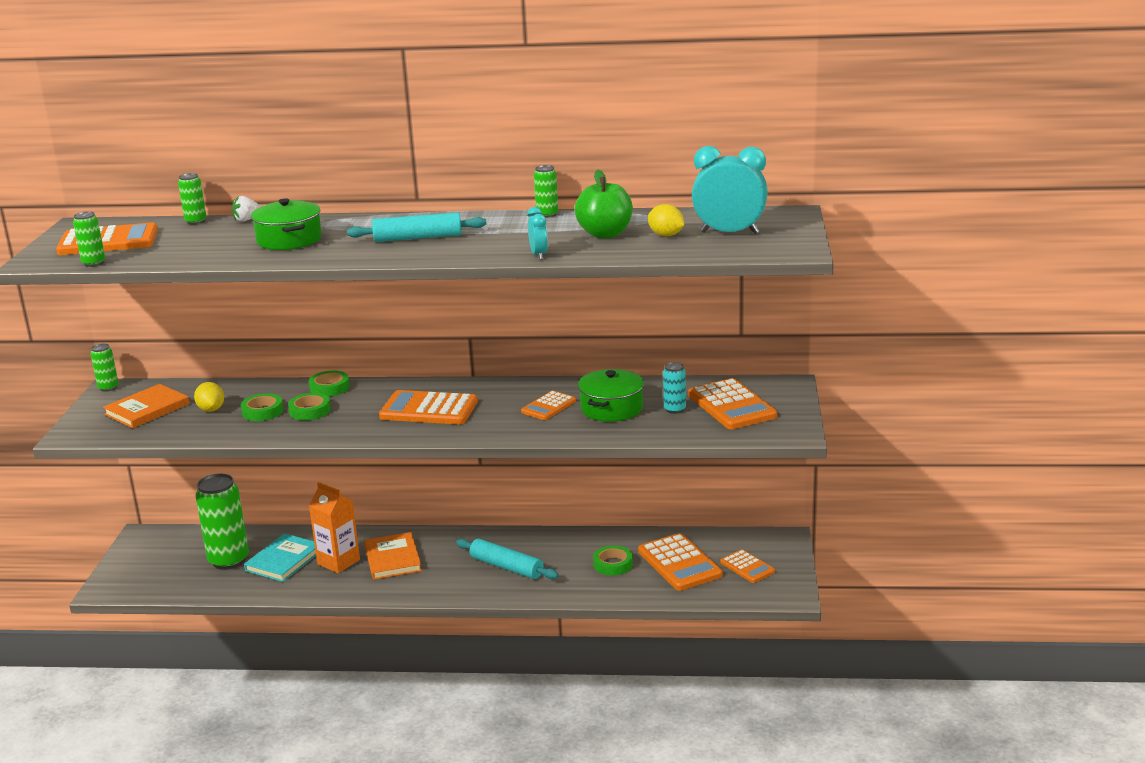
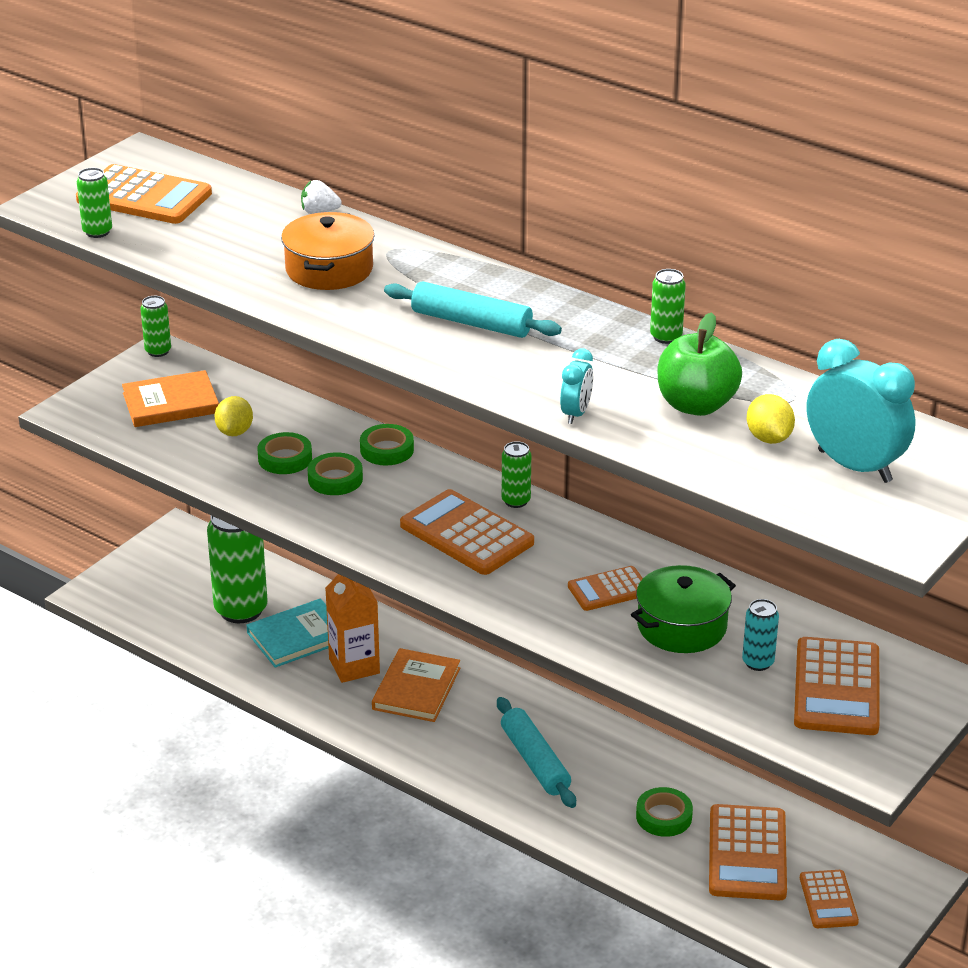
camera: 30 degrees right, 10 degrees up
(196, 221) = (263, 194): green can -> green can (516, 501)
(289, 240) = (329, 269): green pot -> orange pot

